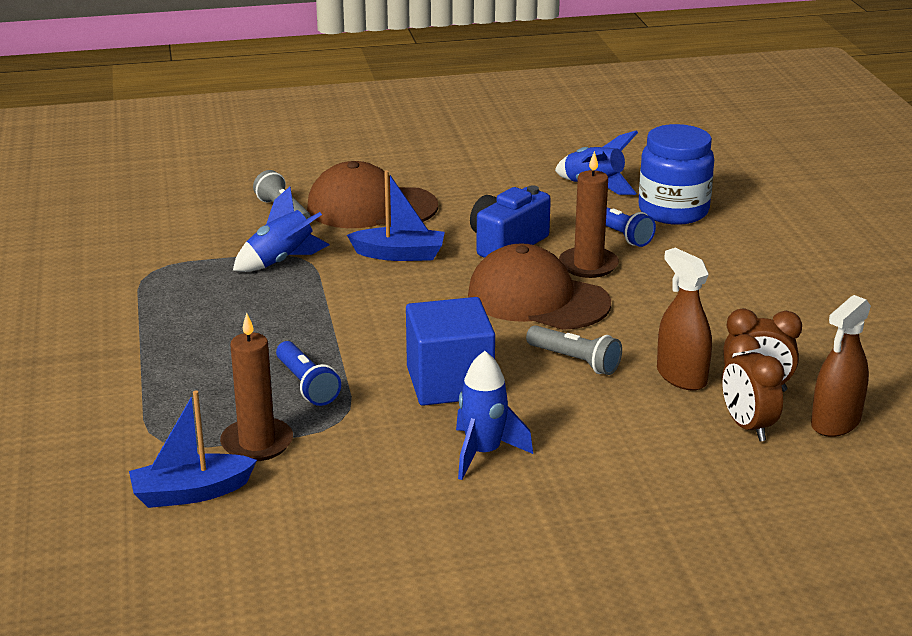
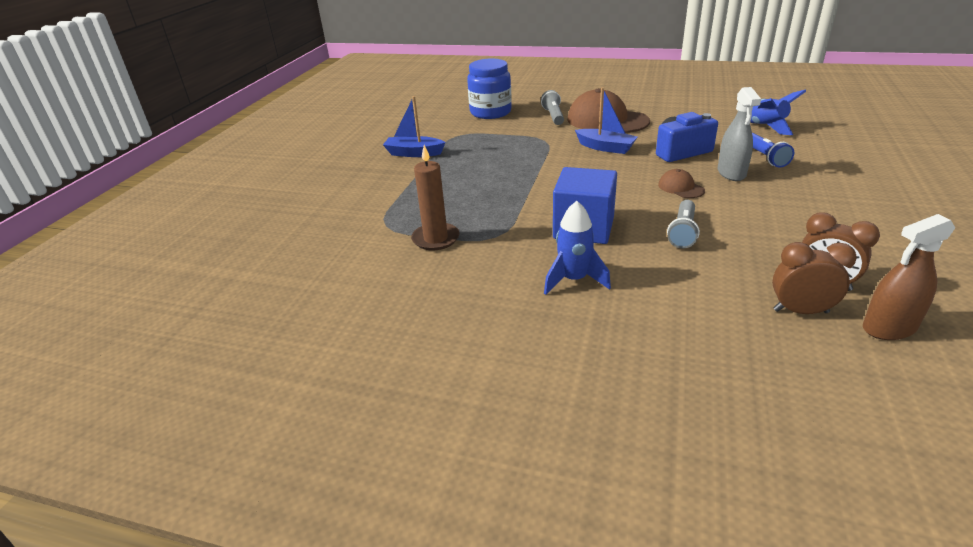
camera: 30 degrees right, 5 degrees up
(191, 493) = (374, 259): blue boat -> blue boat (414, 153)
(282, 261) = (532, 141): blue rocket -> none
(306, 385) = (492, 211): blue flashlight -> none
(537, 299) = (680, 187): brown cap -> brown cap, size x0.46
(575, 361) = (683, 232): grey flashlight -> grey flashlight turned 45 degrees clockwise
(588, 265) = (731, 173): brown candle -> grey spray bottle
(673, 211) = (817, 149): blue jar -> blue jar (490, 112)
(681, 376) = (762, 260): brown spray bottle -> none
(747, 427) = (800, 311): brown clock -> brown clock turned 90 degrees clockwise

